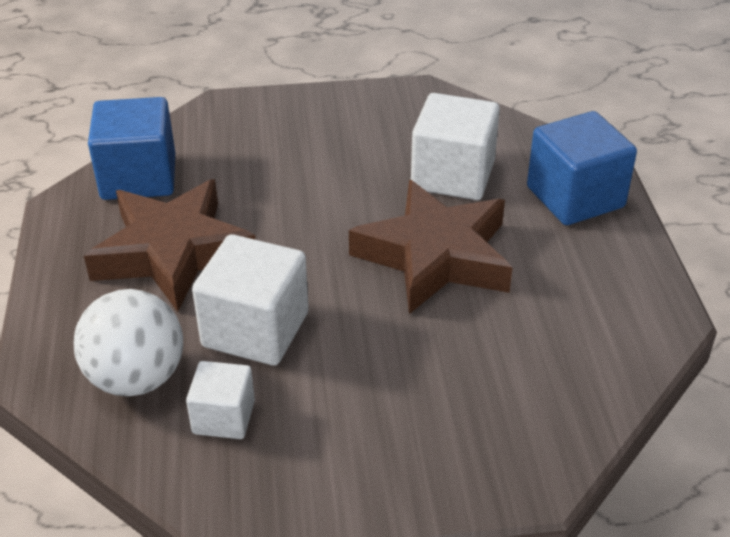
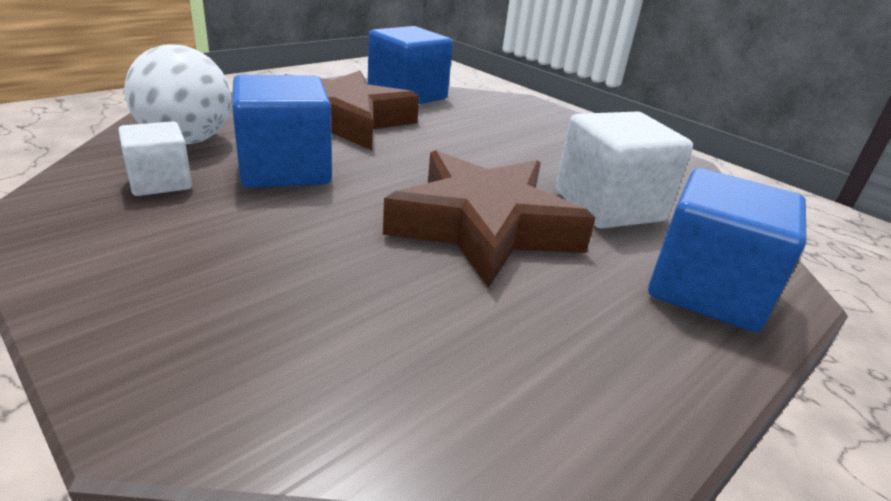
camera: 50 degrees right, 10 degrees down
(255, 329) = (285, 169): white cube -> blue cube

